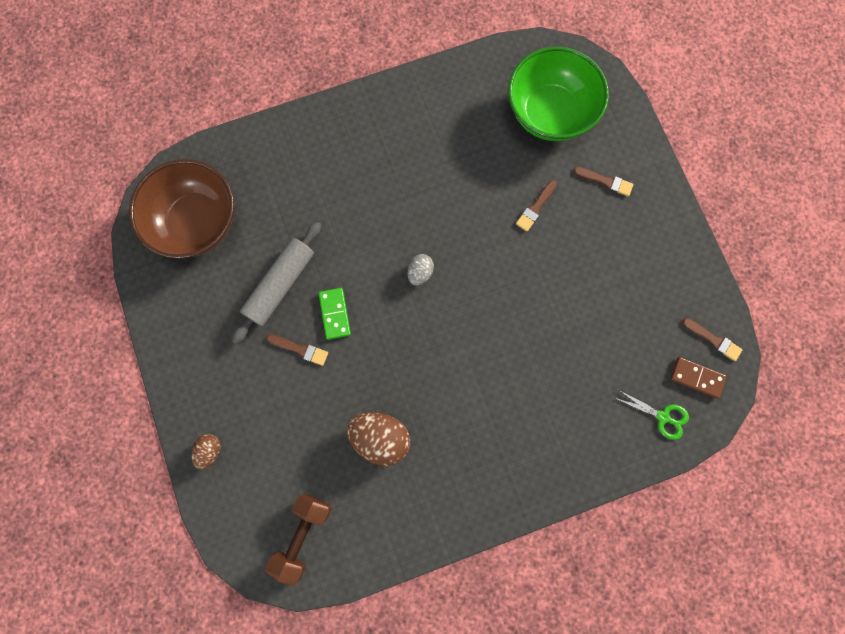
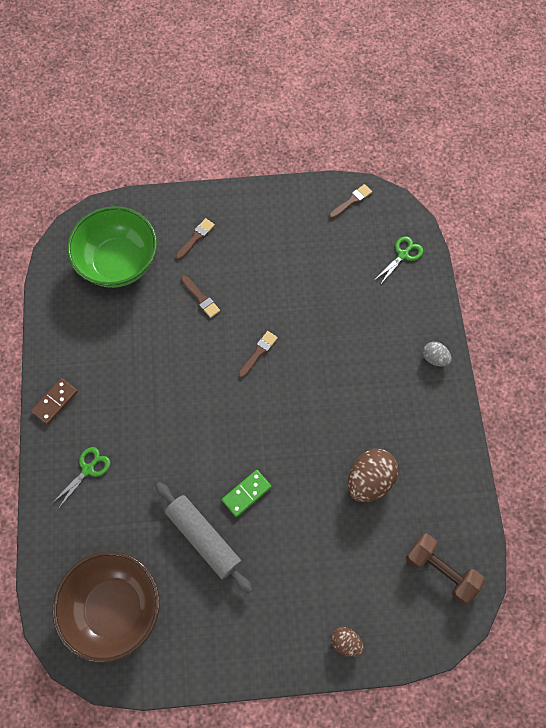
camera: 75 degrees left, 10 degrees down
(300, 349) = (271, 533): brown brush -> brown brush (258, 353)
(322, 156) = (88, 469): none -> green scissors
(335, 314) = (246, 493): green domino -> green domino turned 45 degrees counterclockwise
(420, 273) = (230, 408): grey egg -> grey egg (434, 358)
(696, 377) = (378, 222): brown domino -> brown domino (55, 402)

